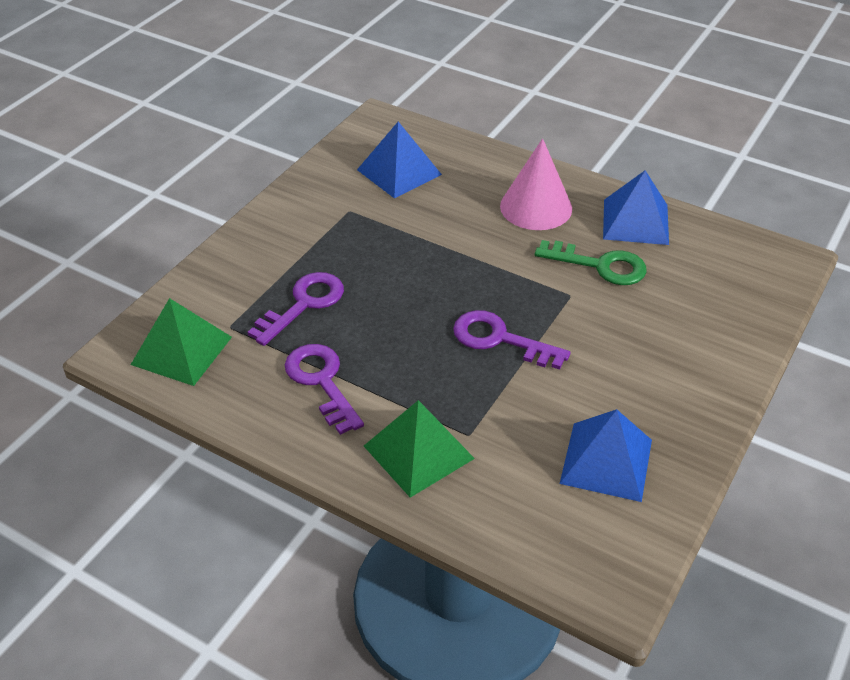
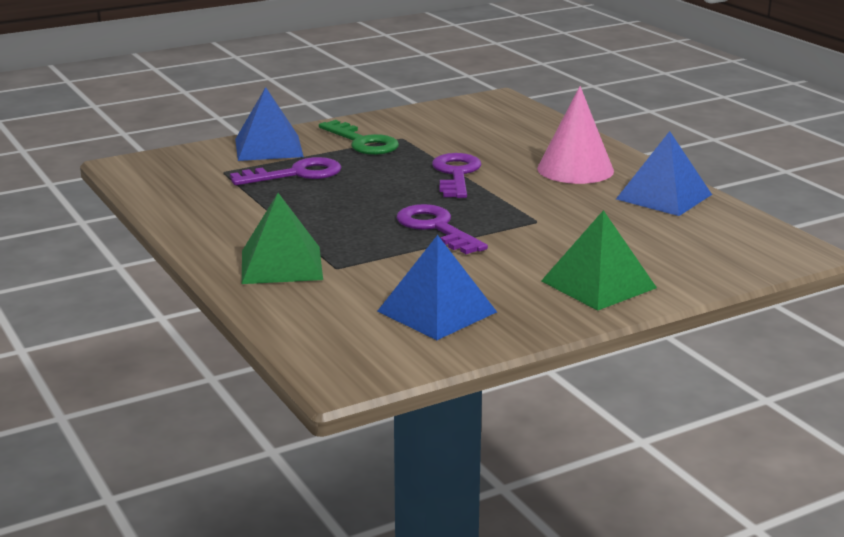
camera: 30 degrees right, 20 degrees down
(182, 350) = (171, 174): green pyramid -> green pyramid (598, 284)
(321, 382) = (255, 213): purple key -> purple key (456, 174)
(399, 172) = (475, 127): blue pyramid -> blue pyramid (268, 147)
(600, 265) = (590, 212): green key -> green key (363, 142)

